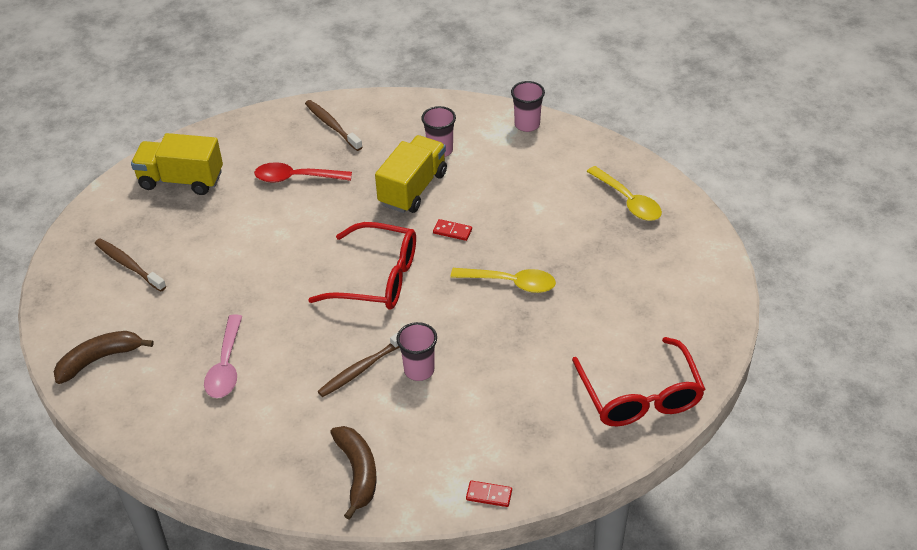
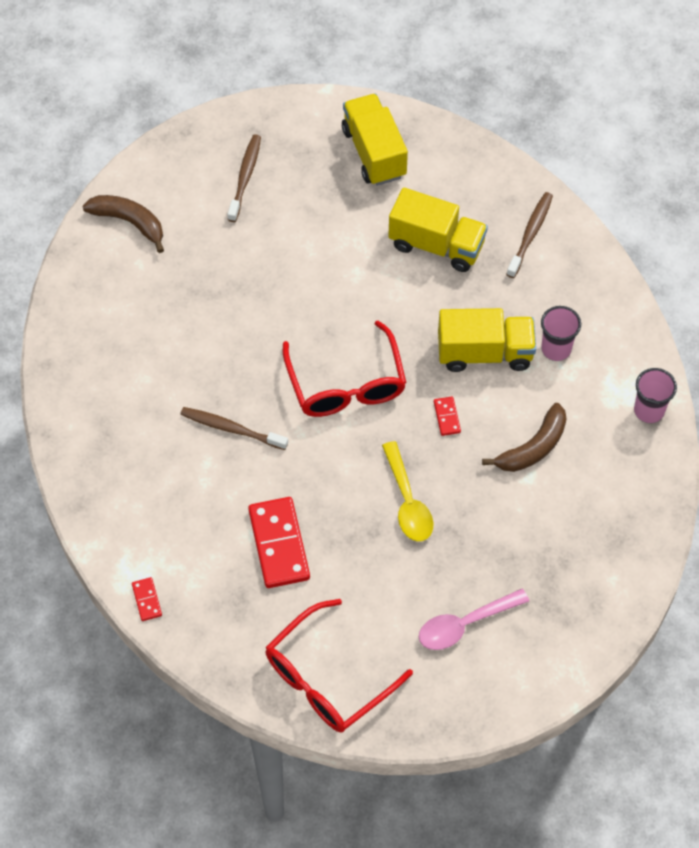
camera: 60 degrees right, 15 degrees up
(226, 366) = (175, 321): pink spoon -> pink spoon (465, 624)
(296, 178) = (436, 245): red spoon -> yellow truck
(358, 473) = (117, 485): brown banana -> brown banana (533, 448)
(419, 370) = (254, 476): pink cup -> none
(495, 379) = (278, 544): none -> red domino
(628, 201) = (591, 559): yellow spoon -> none

